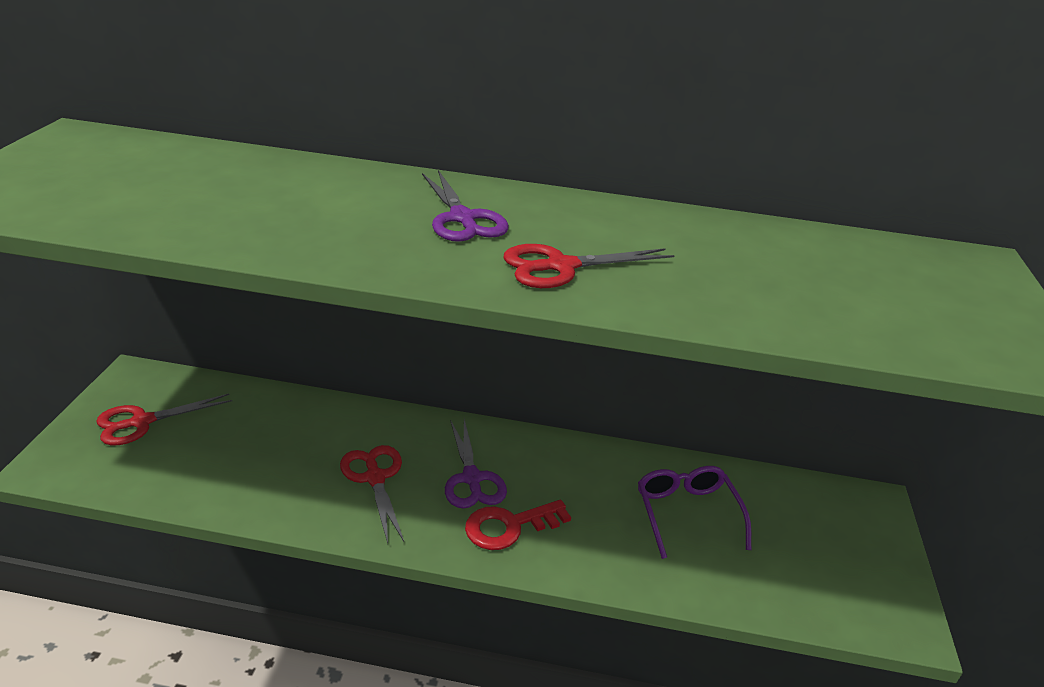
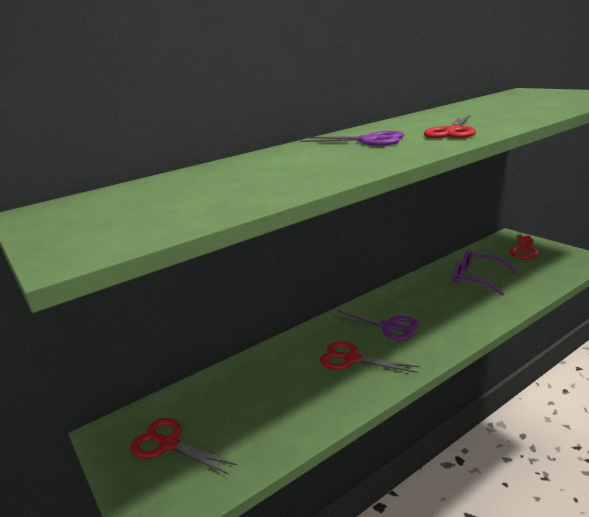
camera: 40 degrees left, 10 degrees down
(142, 422) = (169, 444): red scissors -> red scissors turned 105 degrees clockwise
(509, 526) = (439, 329): red key -> red key (523, 250)

